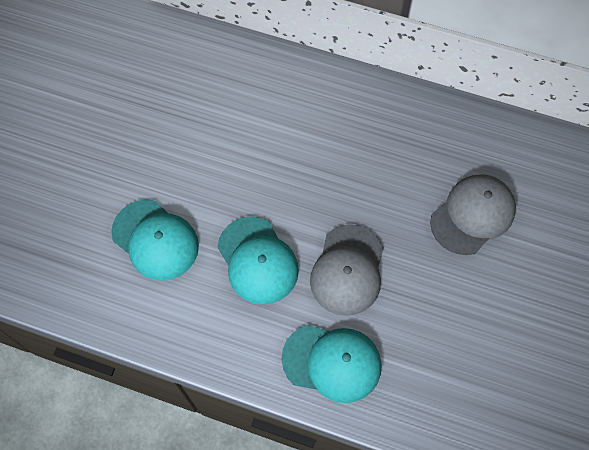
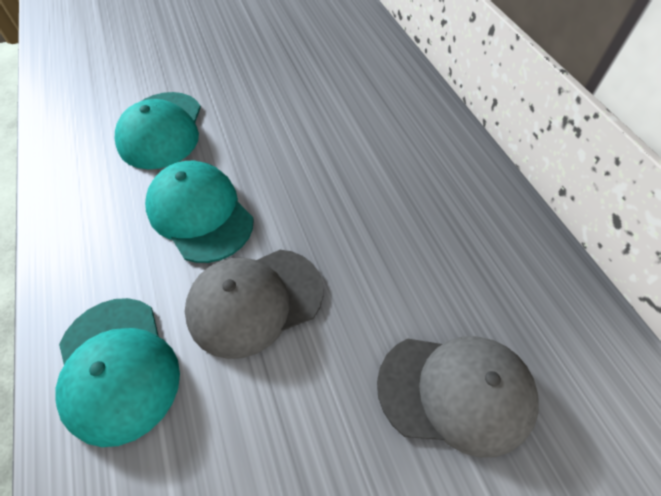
camera: 50 degrees right, 10 degrees down
(258, 260) = (200, 213): turquoise cap -> turquoise cap turned 120 degrees clockwise

